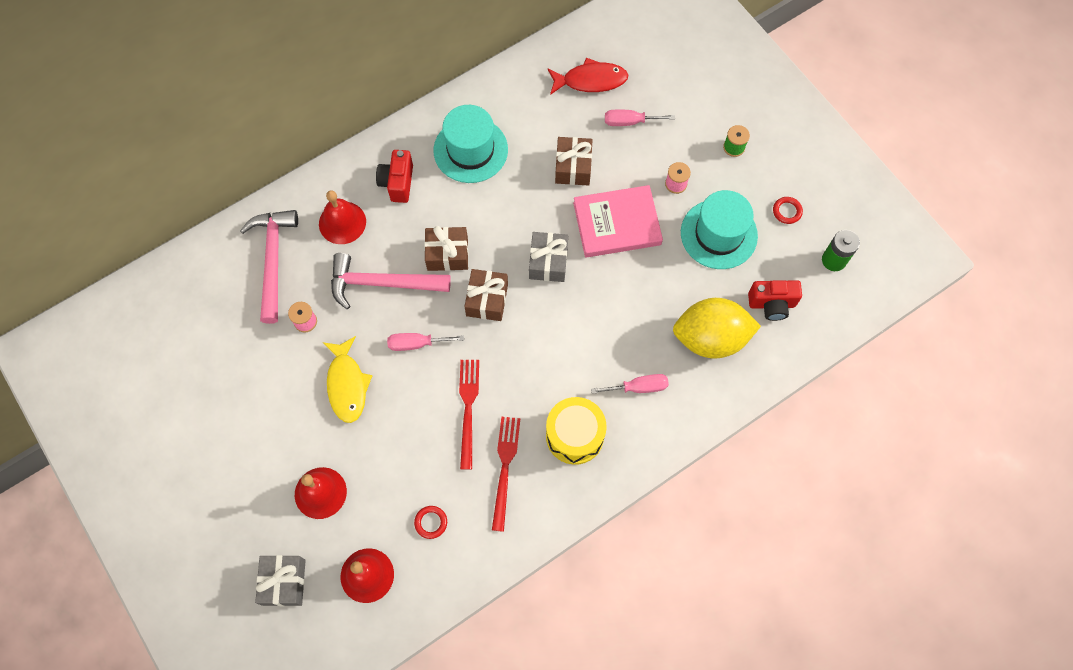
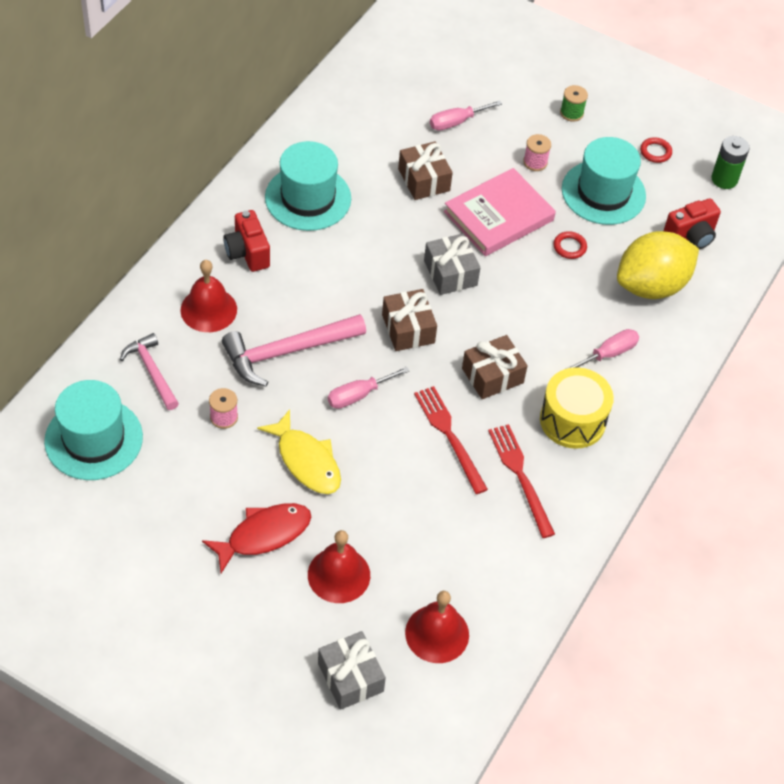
camera: 30 degrees left, 15 degrees down
(202, 301) = (93, 439): none -> turquoise hat
(273, 260) = (151, 371): pink hammer -> pink hammer, size x0.62
(431, 522) = (474, 556): red ring -> red ring (569, 247)
(447, 254) = (341, 301): brown gift -> brown gift (492, 375)
(591, 80) = (395, 98): red fish -> red fish (264, 535)

